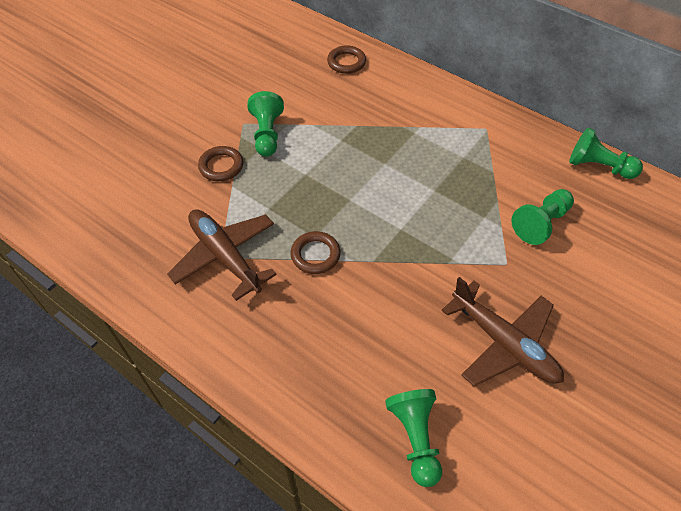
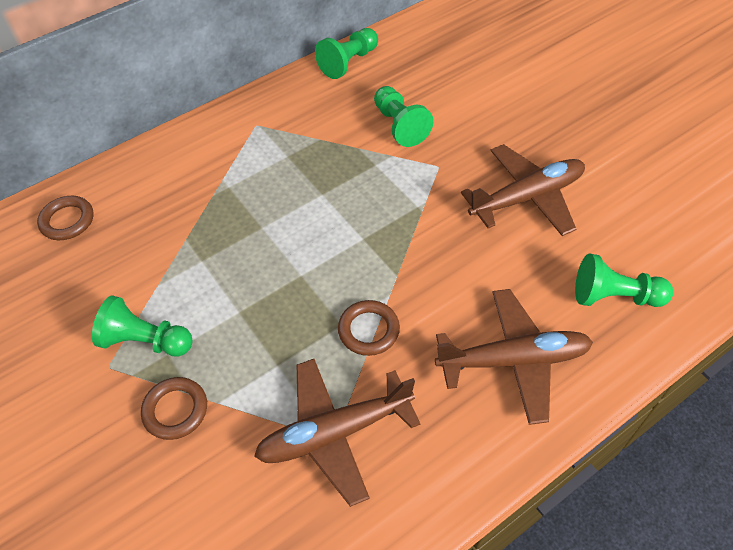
camera: 70 degrees left, 0 degrees up
(319, 362) = (514, 360): none -> brown plane

